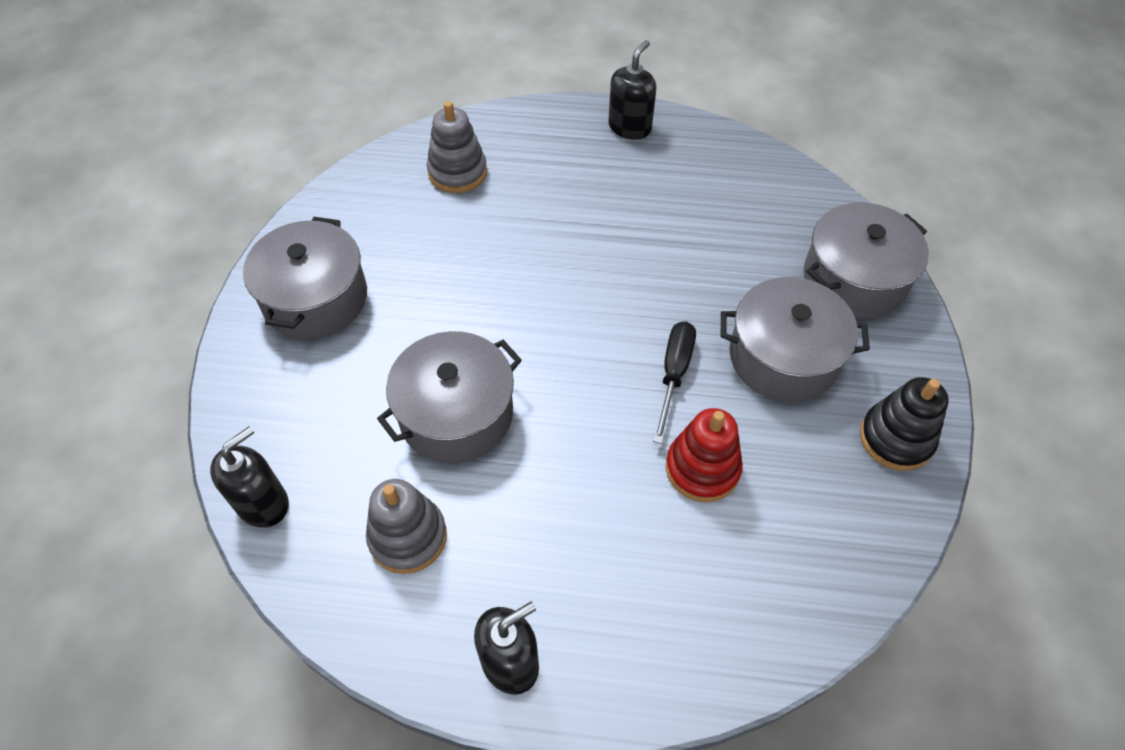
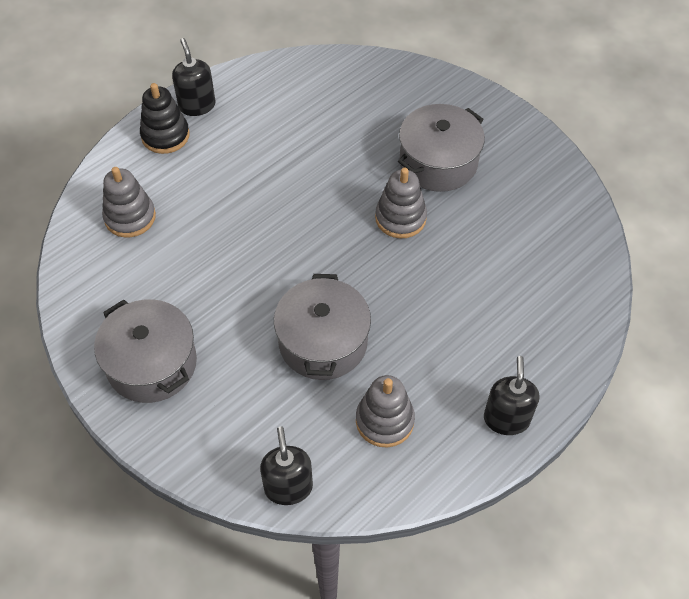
camera: 50 degrees left, 0 degrees up
(674, 374) = (400, 218): black screwdriver -> grey stacking toy
(702, 468) = (471, 250): red stacking toy -> none
(854, 279) = (420, 94): grey pot -> none
(896, 438) = (530, 156): black stacking toy -> black stacking toy (165, 136)

